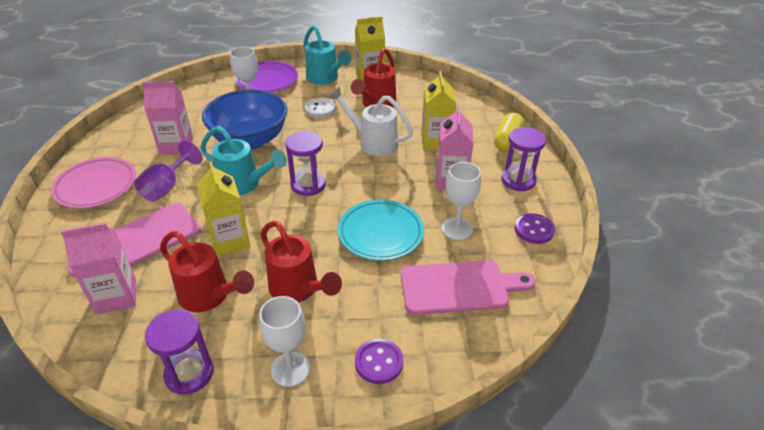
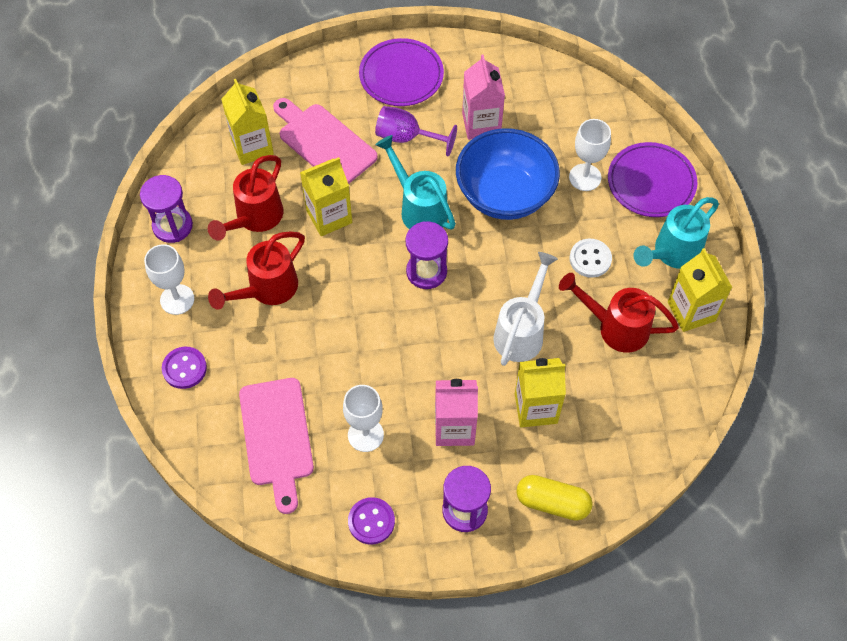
camera: 85 degrees right, 20 degrees up
(96, 185) = (401, 75): pink plate -> purple plate
(116, 296) = (252, 147): pink carton -> yellow carton
(244, 184) = (419, 208): turquoise watering can -> turquoise watering can turned 120 degrees clockwise
(380, 232) = (352, 355): turquoise plate -> none

